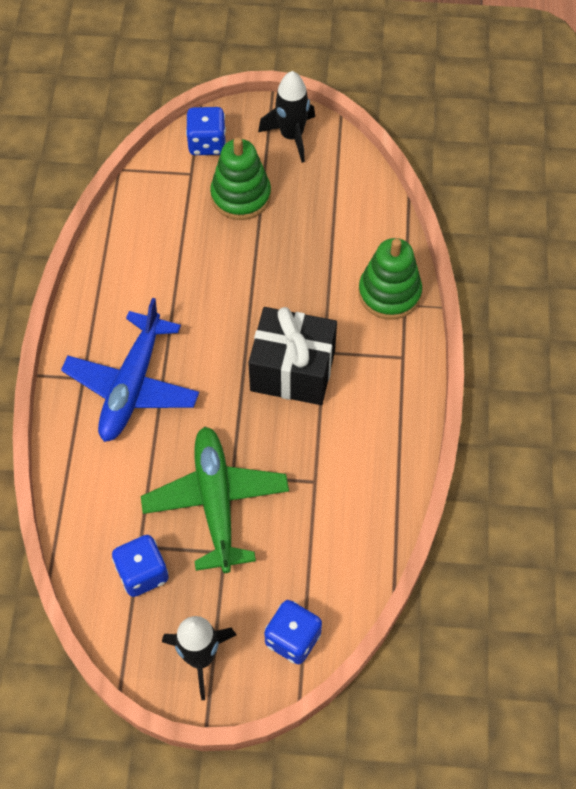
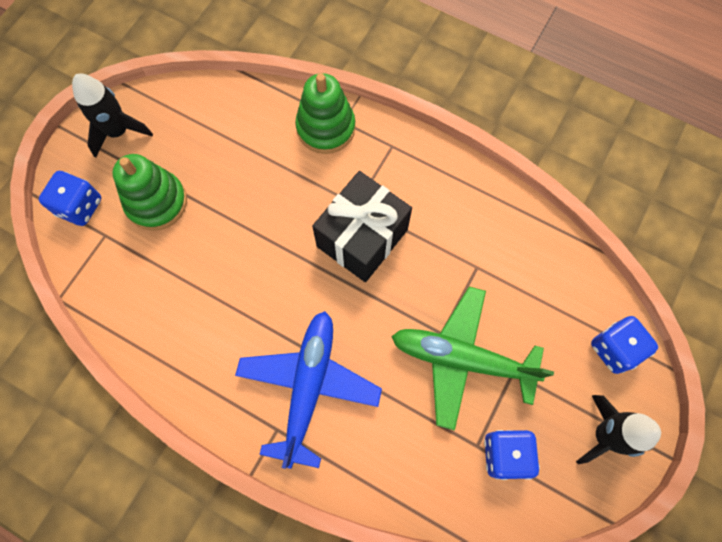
camera: 65 degrees left, 10 degrees up
(132, 386) = (309, 386): blue plane -> blue plane turned 120 degrees counterclockwise

